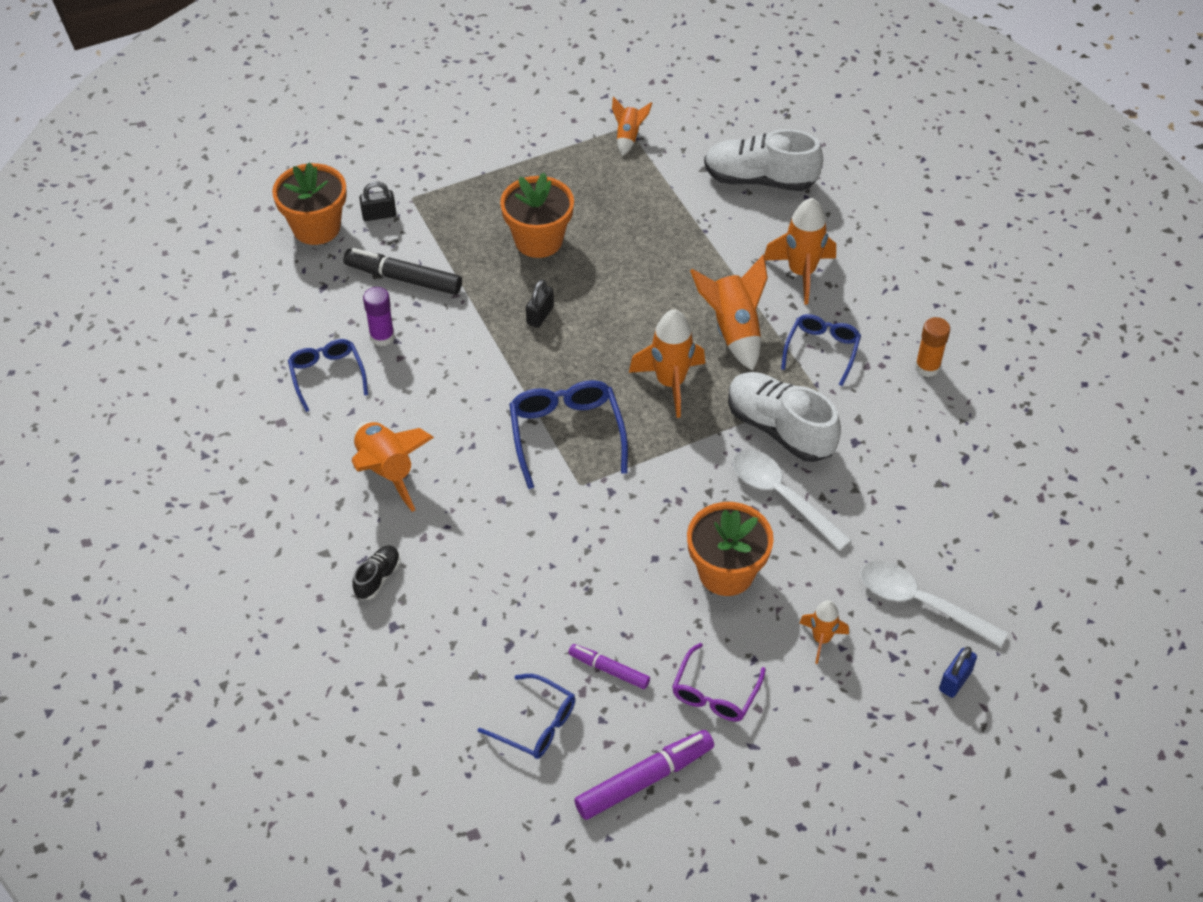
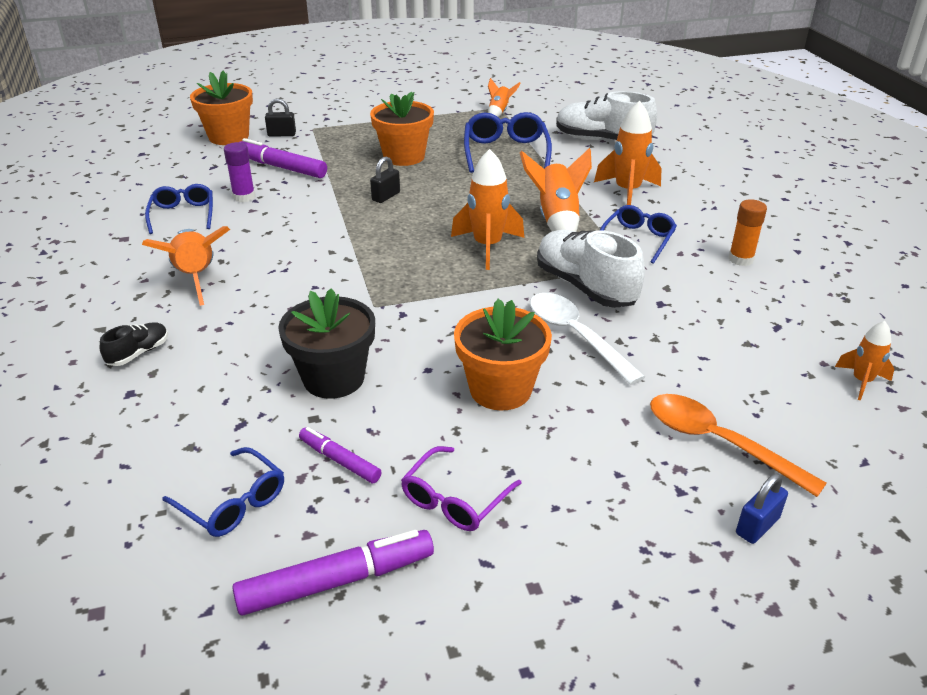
camera: 10 degrees right, 15 degrees down
(403, 278) = (281, 167): black marker -> purple marker
(566, 434) = (376, 271): blue glasses -> blue glasses (505, 152)
(572, 581) = (333, 378): none -> black flower pot
(821, 639) = (595, 463): orange rocket -> orange rocket (861, 381)
(920, 603) = (718, 443): white spoon -> orange spoon

